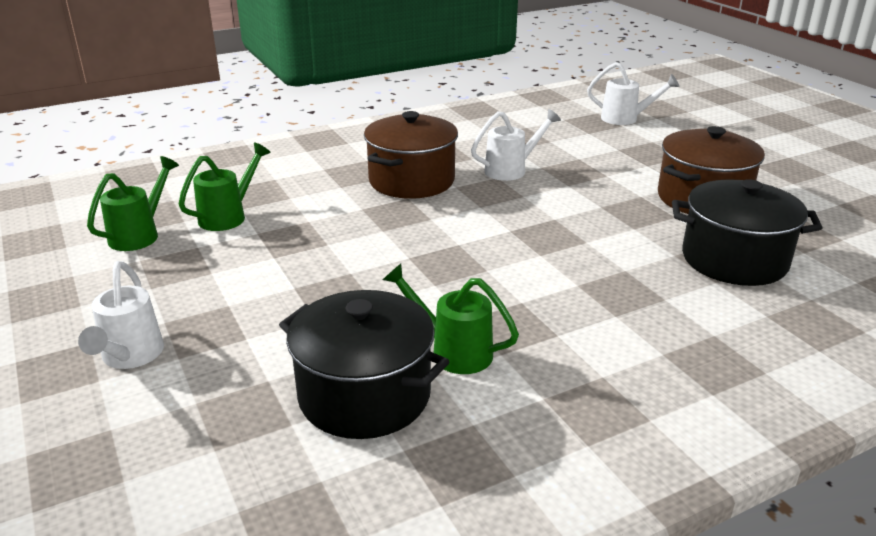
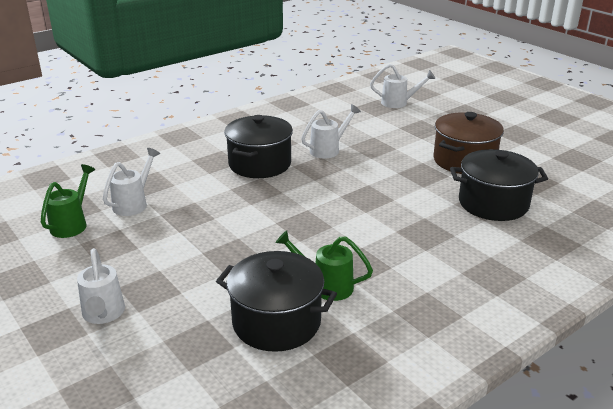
camera: 10 degrees left, 0 degrees up
(228, 216) = (134, 203): green watering can -> white watering can
(411, 181) = (259, 164): brown pot -> black pot

